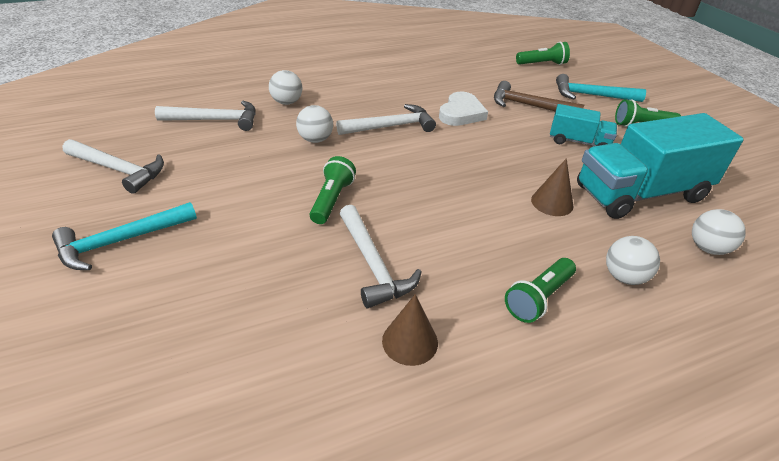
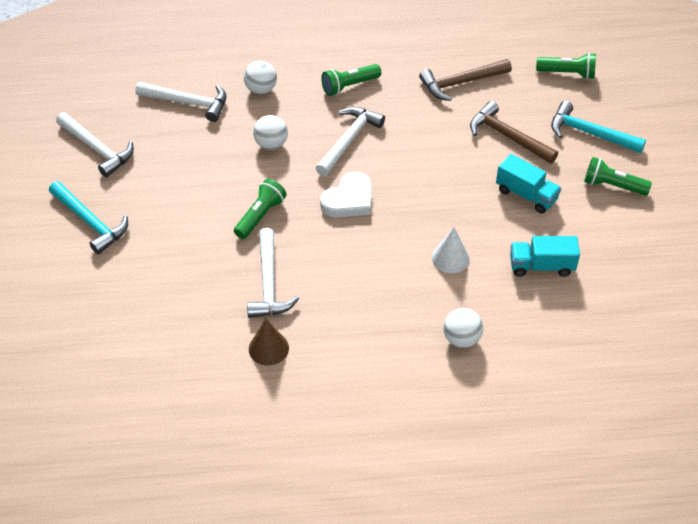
camera: 20 degrees right, 10 degrees up
(121, 241) = (90, 222): turquoise hammer -> turquoise hammer turned 120 degrees counterclockwise
(391, 126) = (349, 140): white hammer -> white hammer turned 60 degrees counterclockwise
(461, 113) = (428, 134): white heart -> white heart (349, 199)
(464, 78) = (461, 83): none -> brown hammer
(538, 298) = (380, 339): green flashlight -> green flashlight (349, 86)
(552, 202) = (450, 258): brown cone -> white cone
(640, 193) = (541, 266): turquoise truck -> turquoise truck, size x0.51
(707, 248) = (556, 331): white ball -> none

